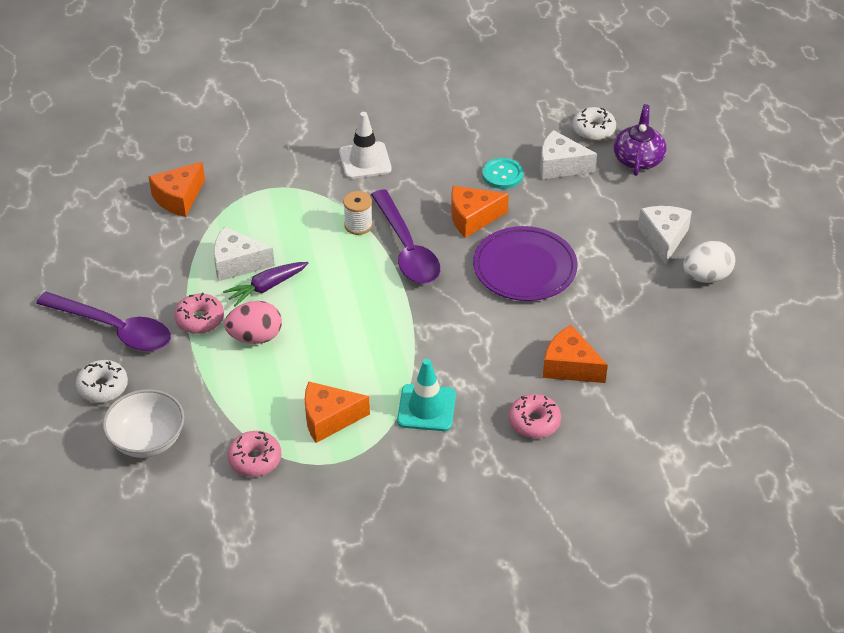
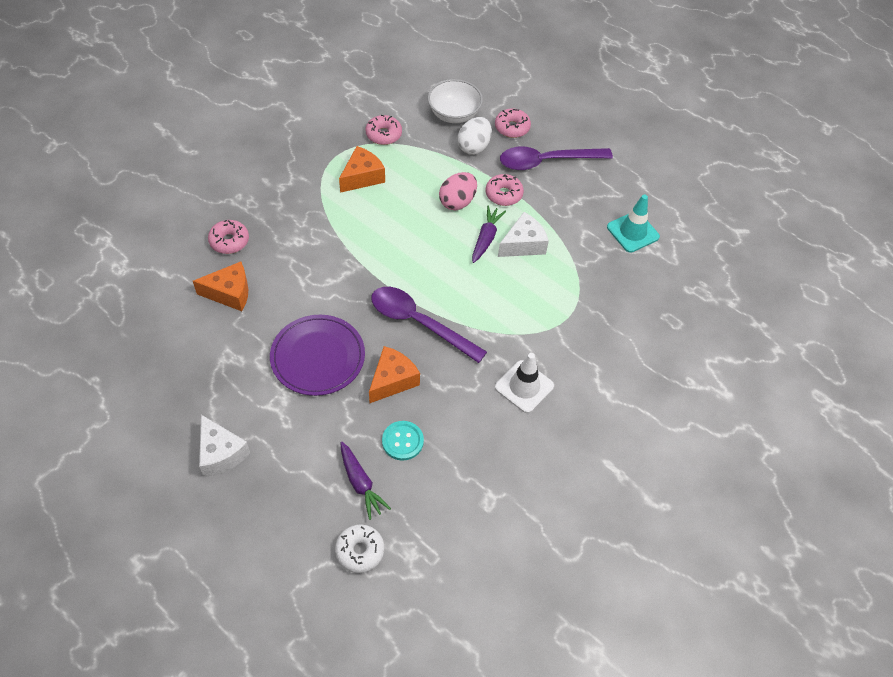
camera: 140 degrees right, 10 degrees up
(103, 387) = (512, 127): white donut -> pink donut
(179, 198) = (618, 271): orange cheese -> none
(358, 225) = (472, 322): white spool -> none
(426, 408) = (307, 214): turquoise traffic cone -> turquoise traffic cone (632, 232)
(560, 166) = (360, 483): white cheese -> purple carrot
(638, 158) = (295, 538): purple teapot -> none
(706, 277) = (164, 433): white egg -> white egg (474, 147)

